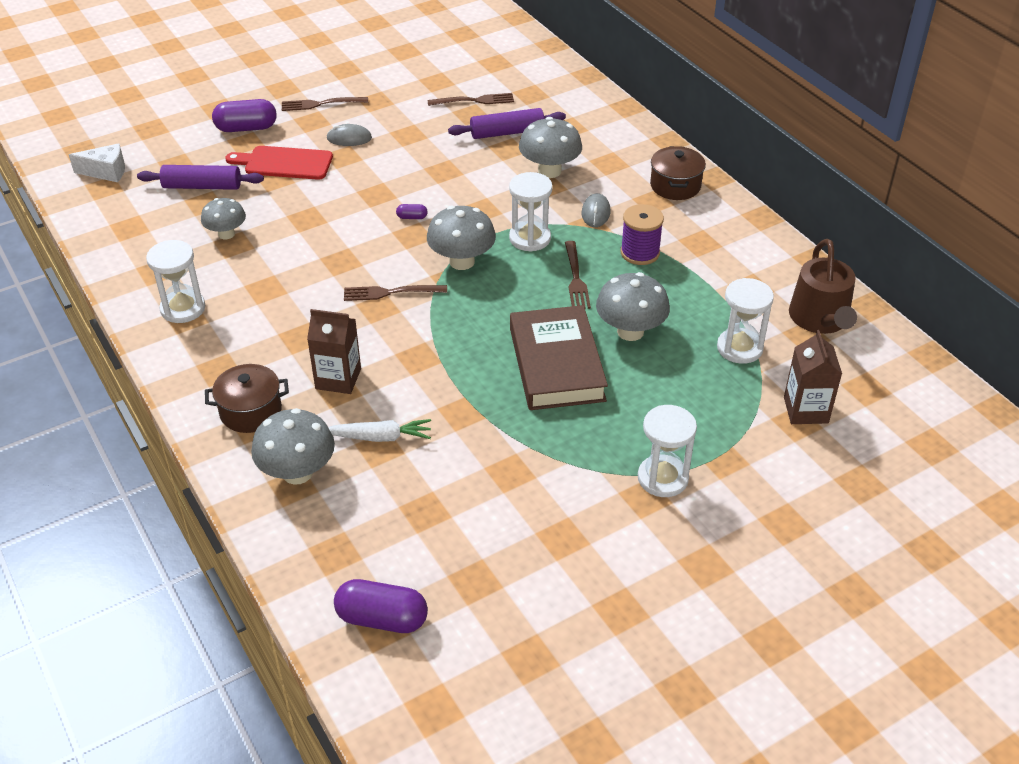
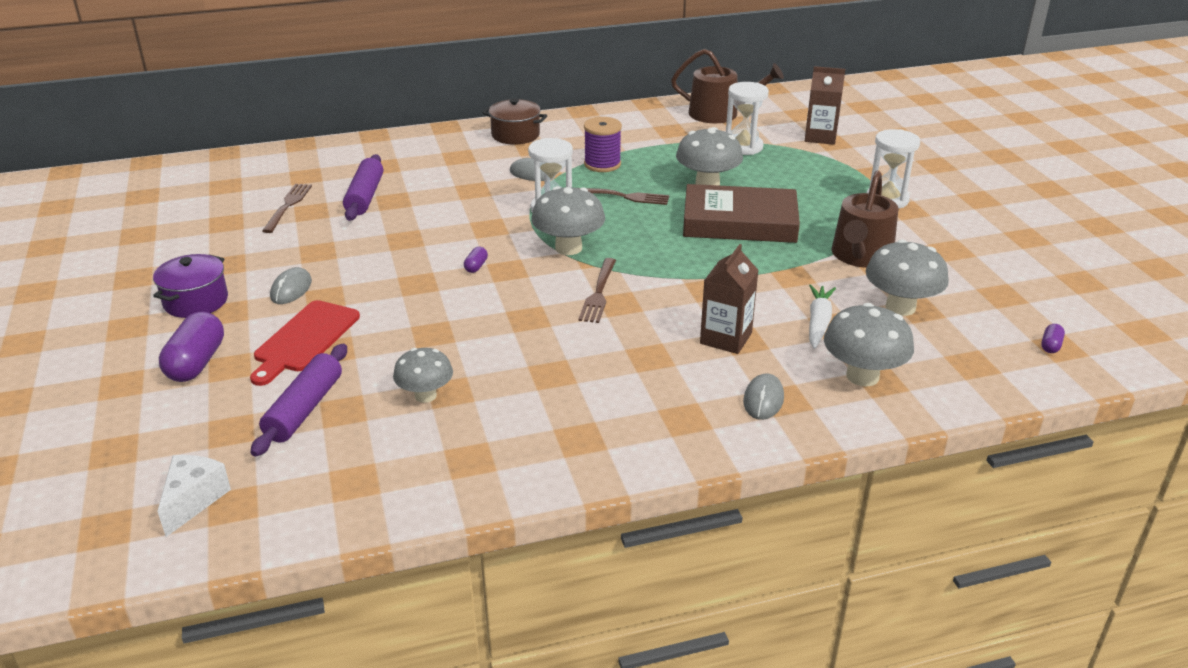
camera: 75 degrees left, 10 degrees down
(183, 308) = (560, 440): white hourglass -> none
(251, 411) = (763, 400): brown pot -> grey mouse
(321, 104) = (196, 301): brown fork -> purple pot
(382, 619) = (1050, 346): purple capsule -> purple capsule, size x0.46
(519, 461) = (860, 256): none -> brown watering can
(549, 171) = (449, 185): grey mushroom -> grey mushroom (900, 307)

